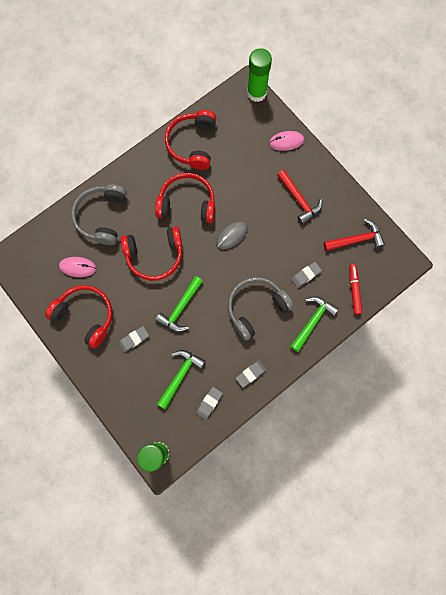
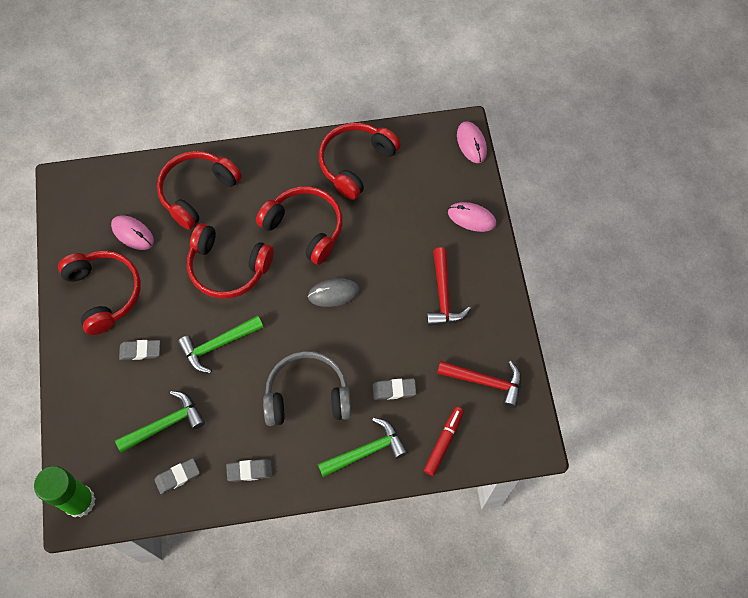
camera: 30 degrees right, 10 degrees down
(102, 217) = (197, 192): grey headphones -> red headphones
(257, 93) = (471, 143): green glue stick -> pink mouse

